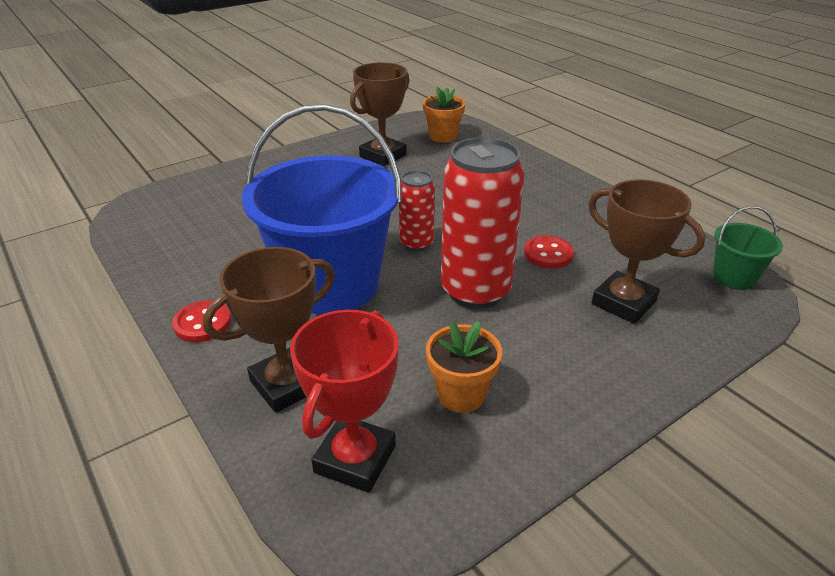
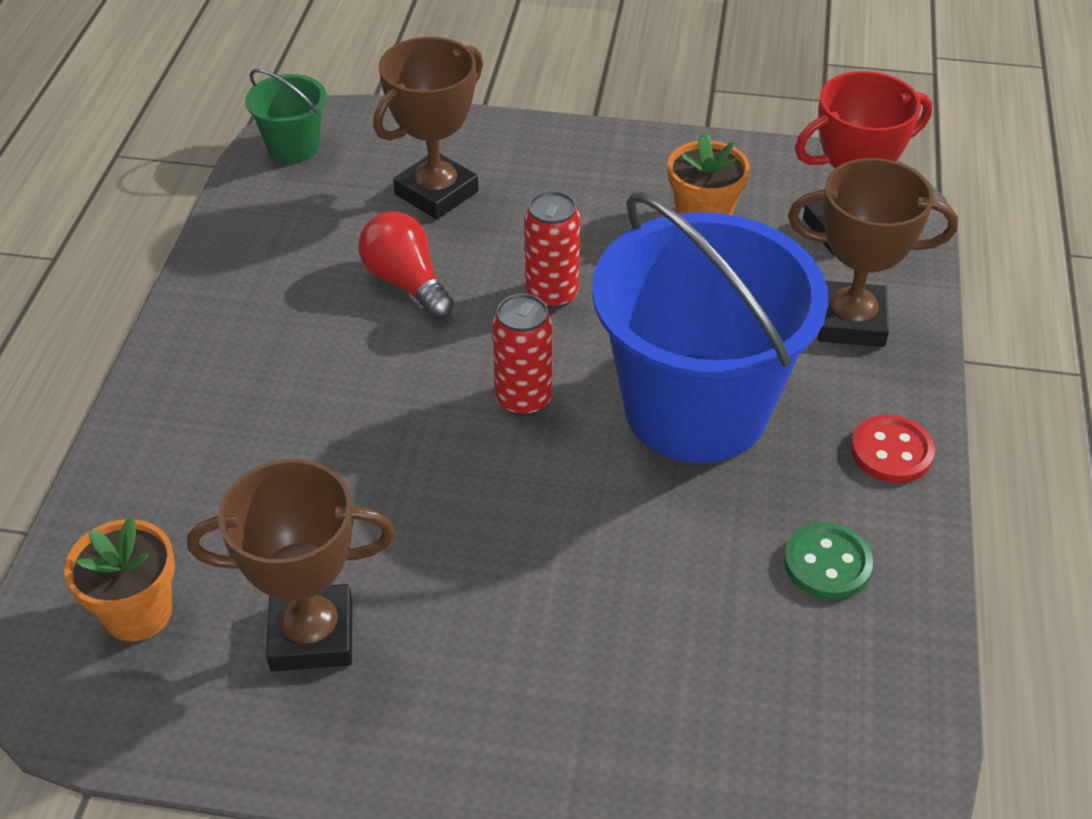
camera: 135 degrees left, 10 degrees up
(203, 261) = (827, 564): none -> green button
(475, 291) = (552, 294): red can -> red can, size x0.54
(548, 254) = (406, 282): red button -> red light bulb
(623, 302) = (436, 193): brown trophy -> brown trophy turned 45 degrees clockwise

